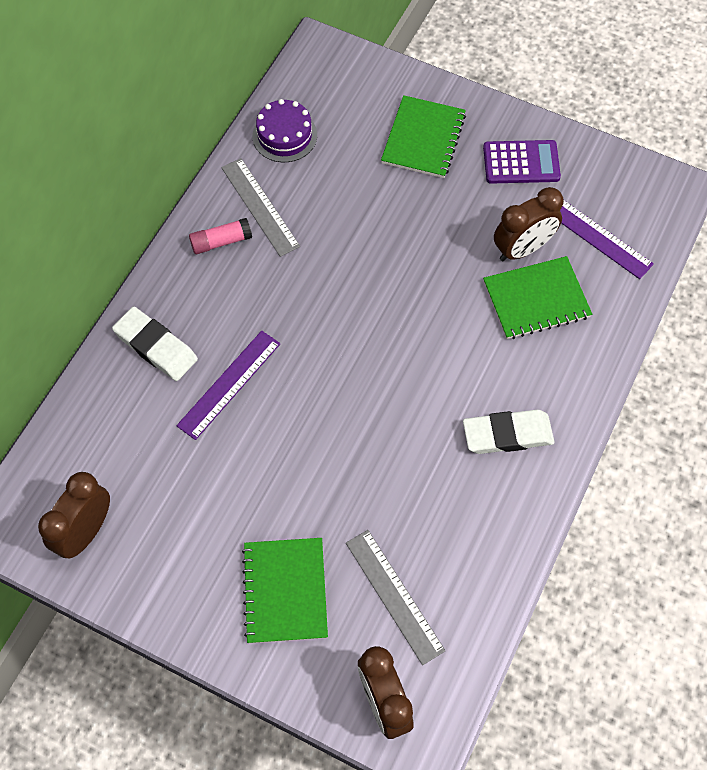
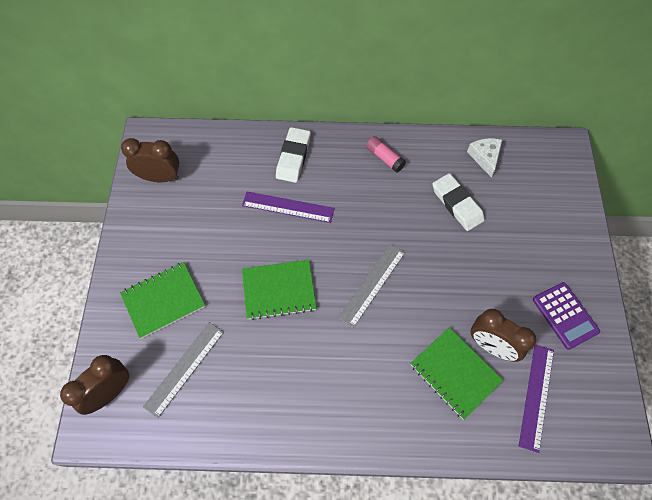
camera: 65 degrees right, 0 degrees up
(260, 206) = (423, 167): grey ruler -> grey ruler (372, 284)
(284, 135) = (485, 157): purple cake -> white cheese
(423, 138) = (540, 241): green notebook -> green notebook (279, 290)
(507, 434) = (335, 396): white eraser -> white eraser (457, 204)

